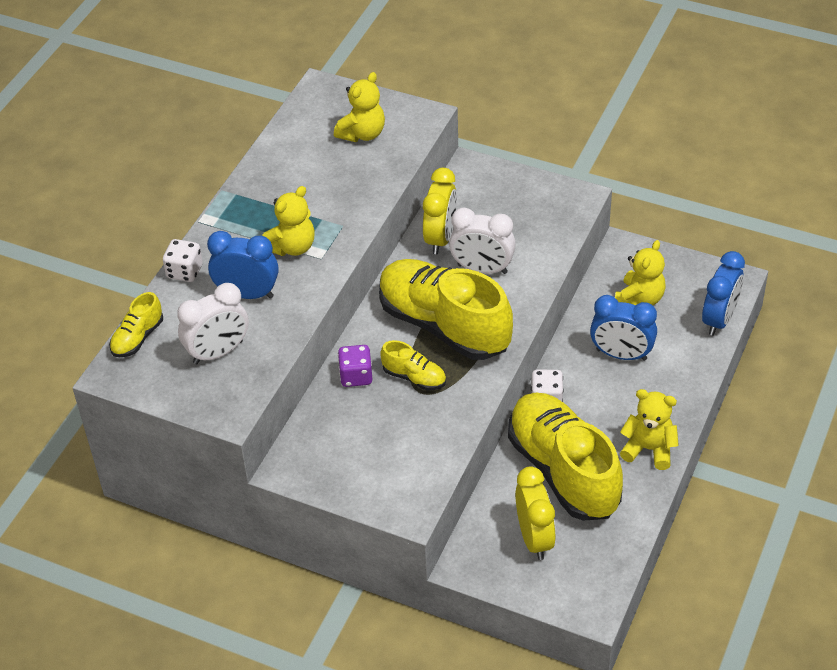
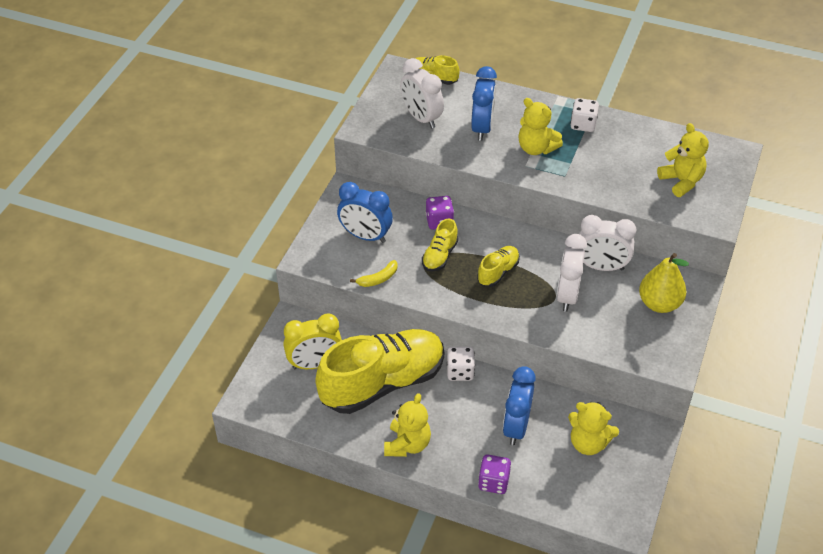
camera: 85 degrees right, 0 degrees up
(185, 271) = (502, 94): white dice -> white dice (583, 124)
(362, 134) = (681, 181): yellow teddy bear -> yellow teddy bear turned 150 degrees counterclockwise
(440, 238) = (601, 267): yellow clock -> white clock
(444, 325) = (498, 272): yellow shoe -> yellow shoe, size x0.44
(449, 437) = (378, 279): none -> yellow banana
(496, 198) = (659, 304): none -> yellow pear
(693, 377) = (493, 482): none -> purple dice
(719, 319) = (569, 508): blue clock -> blue clock (365, 236)

